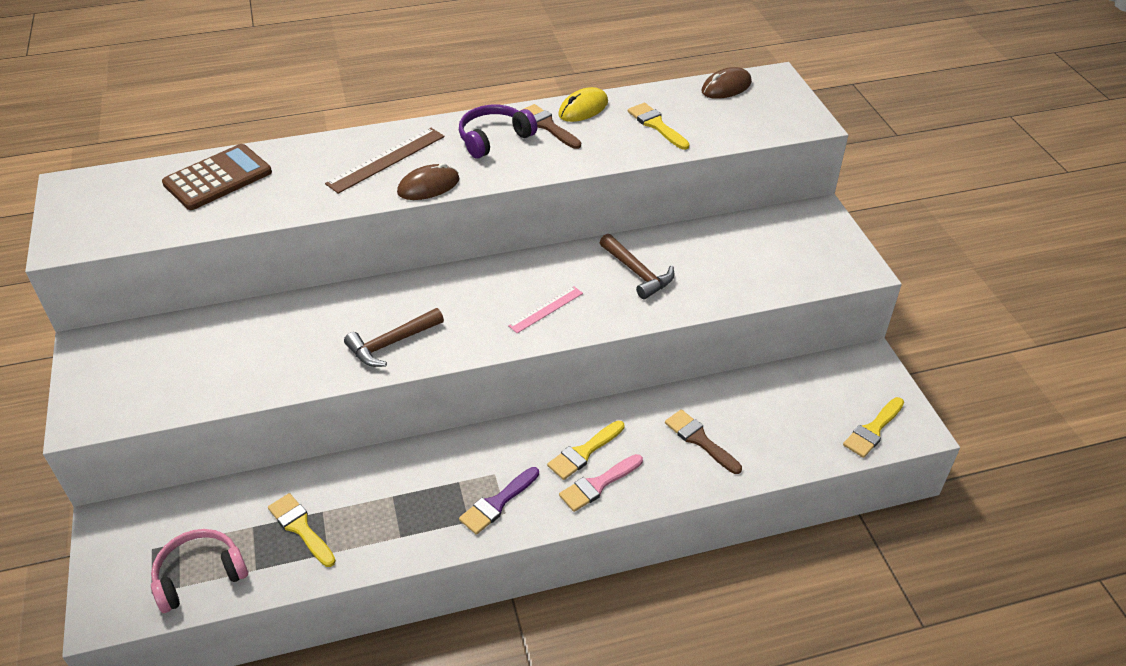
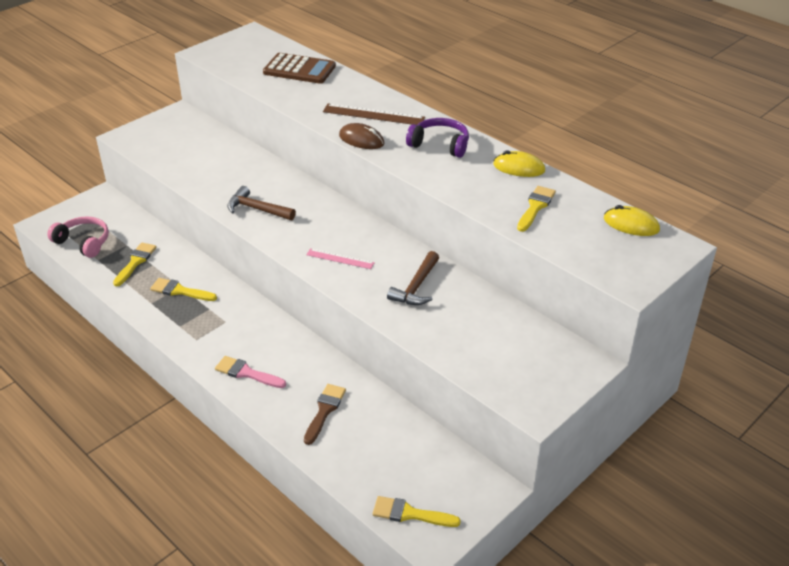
camera: 60 degrees right, 5 degrees down
(497, 503) = (201, 332): purple brush -> none
(547, 126) = (479, 160): brown brush -> none
(583, 452) = (271, 355): yellow brush -> yellow brush (180, 291)
(726, 87) = (631, 224): brown mouse -> yellow mouse

